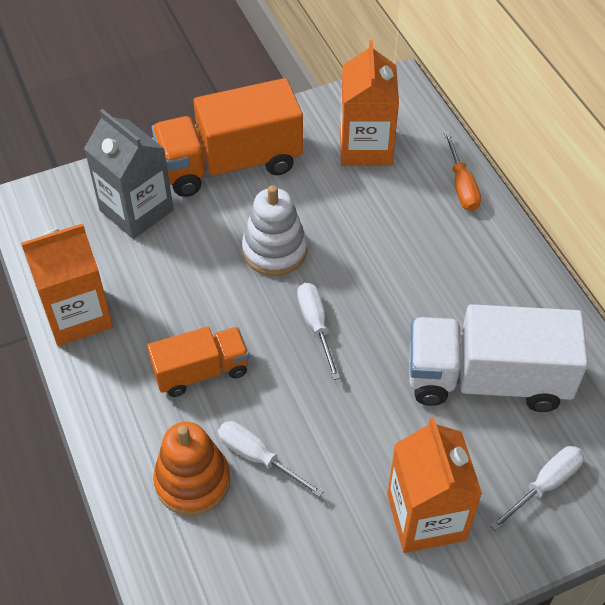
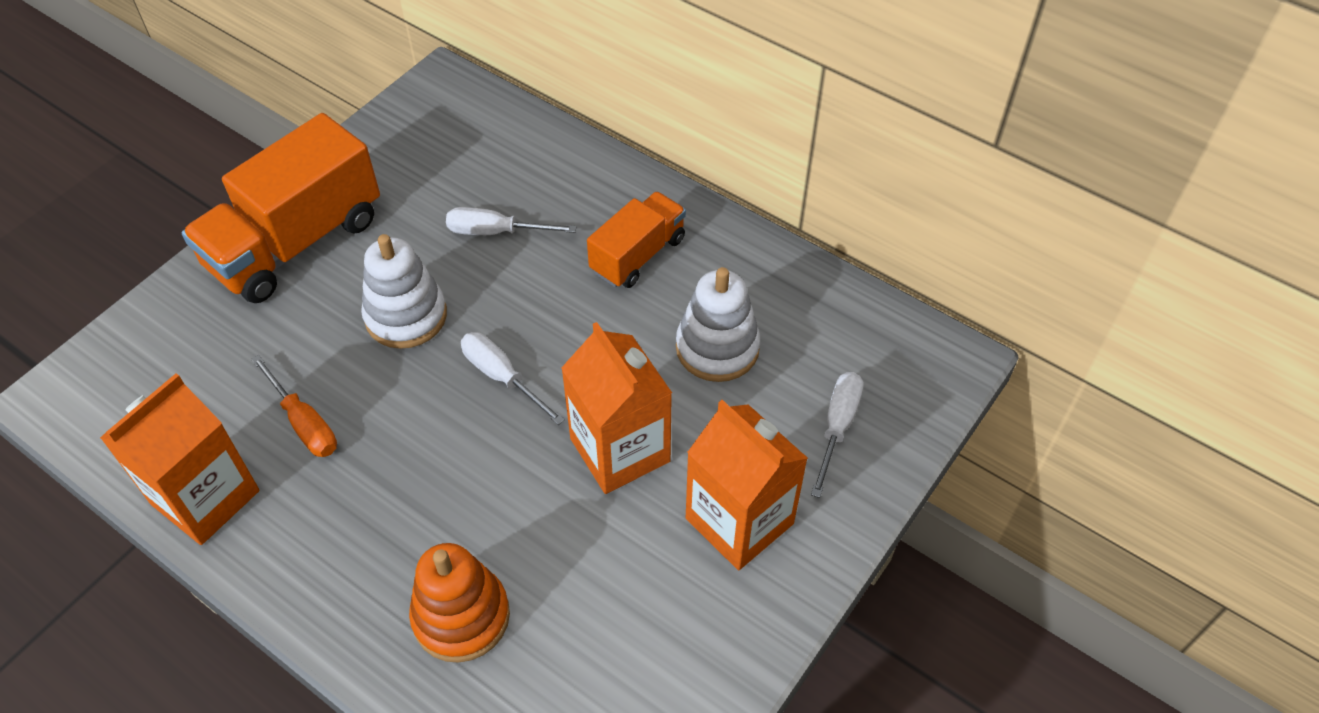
camera: 30 degrees left, 0 degrees up
(136, 210) = (209, 343): grey carton -> none
(201, 371) = (398, 489): orange truck -> orange truck (638, 255)
(258, 457) = (521, 551): white screwdriver -> white screwdriver (496, 232)
(365, 147) = (444, 161): orange carton -> orange carton (620, 450)
(461, 185) = (573, 159): orange screwdriver -> orange screwdriver (304, 423)
(487, 379) = (717, 348): white truck -> white stacking toy

